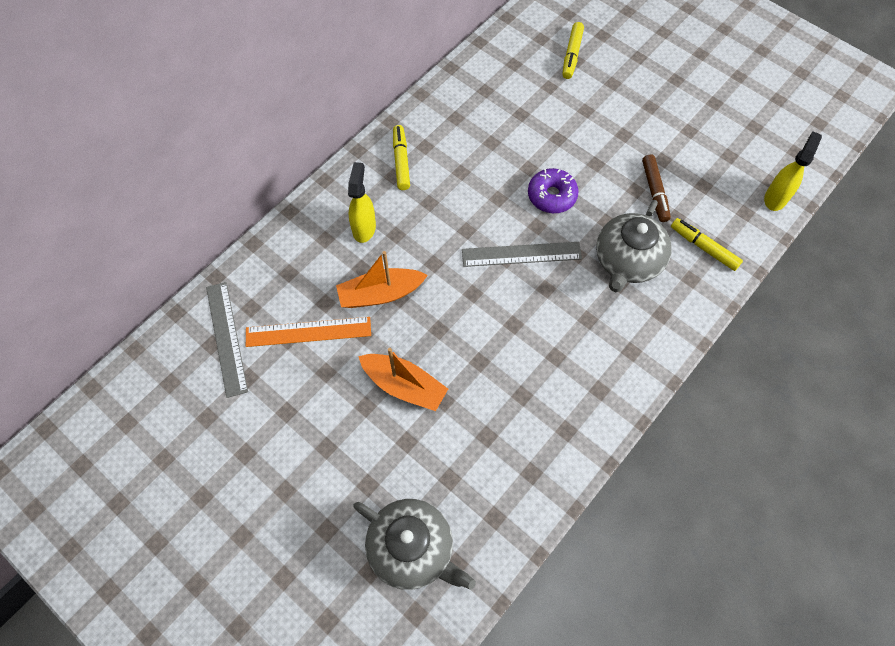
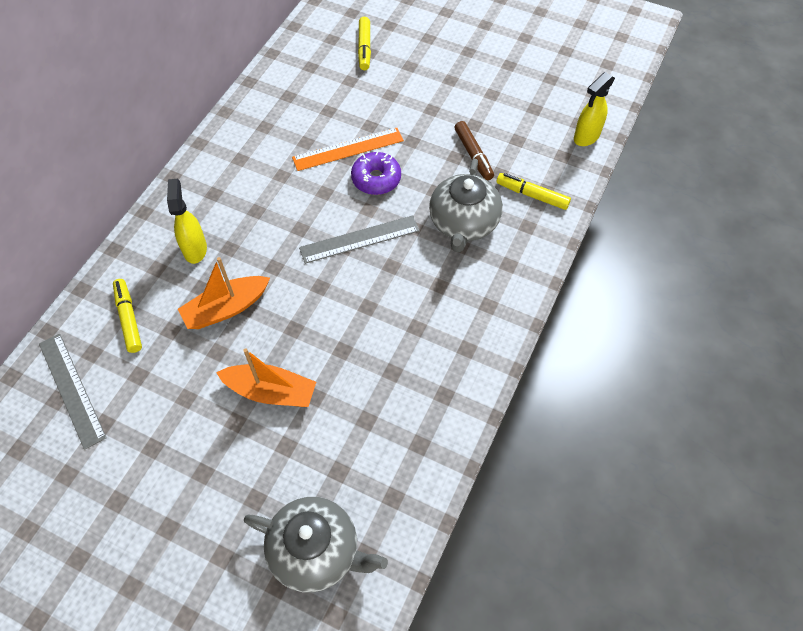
camera: 15 degrees left, 5 degrees down
(308, 332) = (159, 363): orange ruler -> orange ruler (348, 149)
(401, 161) = (219, 178): yellow marker -> yellow marker (129, 319)
(775, 198) = (586, 137): yellow spray bottle -> yellow spray bottle turned 150 degrees counterclockwise

